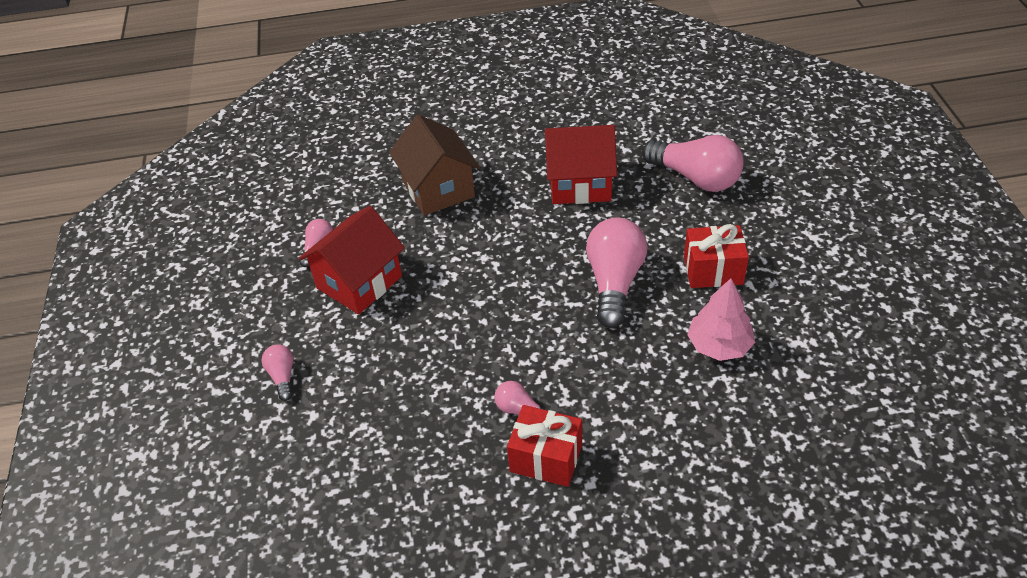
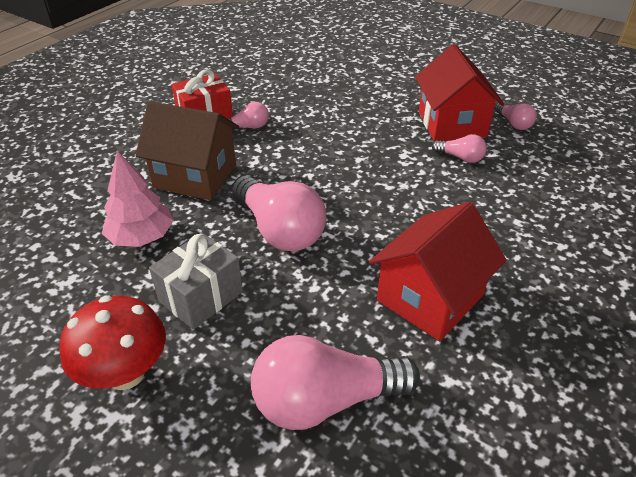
camera: 130 degrees right, 5 degrees down
(282, 376) = (402, 72): pink light bulb -> pink light bulb (460, 157)
(438, 189) = (527, 207): brown house -> brown house (195, 176)
(713, 270) = (201, 296): red gift -> grey gift
(793, 253) = (126, 374): none -> red mushroom

